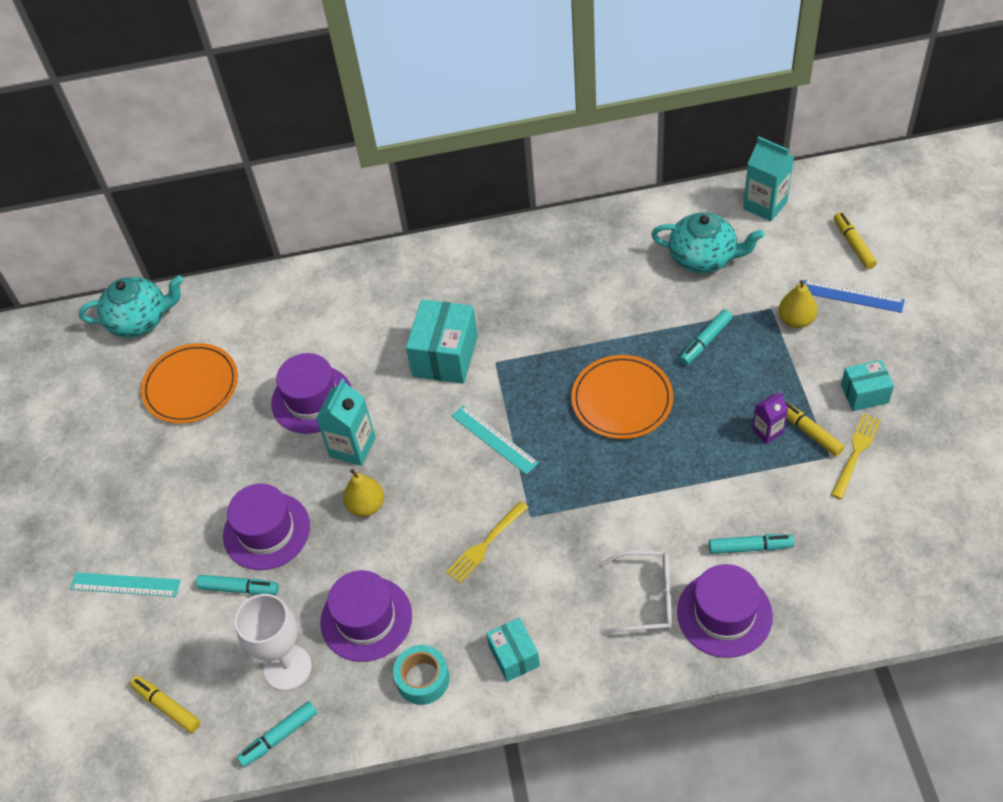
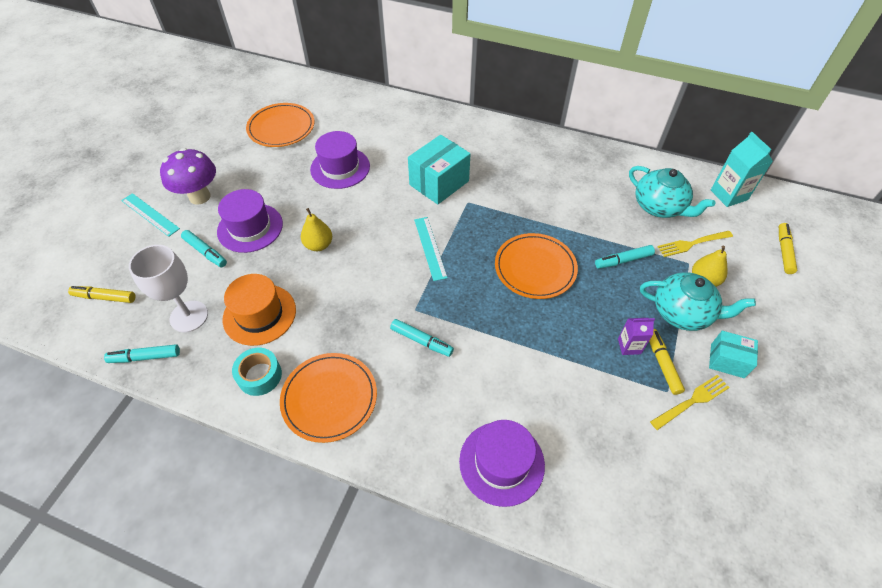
camera: 25 degrees right, 0 degrees up
(140, 320) = (286, 82): turquoise teapot -> turquoise teapot (682, 313)
(166, 706) = (105, 297): yellow marker -> yellow marker turned 60 degrees counterclockwise
(168, 529) = (199, 196): none -> purple mushroom
(352, 447) = (340, 206): turquoise carton -> none
(366, 619) = (259, 314): purple hat -> orange hat
(486, 544) = (371, 311): yellow fork -> yellow fork (692, 244)
(514, 656) = (329, 398): turquoise box -> orange plate
(646, 598) = (451, 414): white glasses -> none
(750, 547) = (557, 424): turquoise marker -> turquoise marker (421, 341)
(852, 296) = (760, 286): blue ruler -> none

